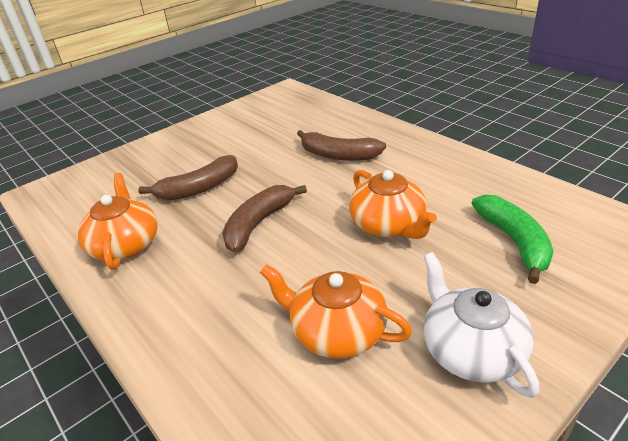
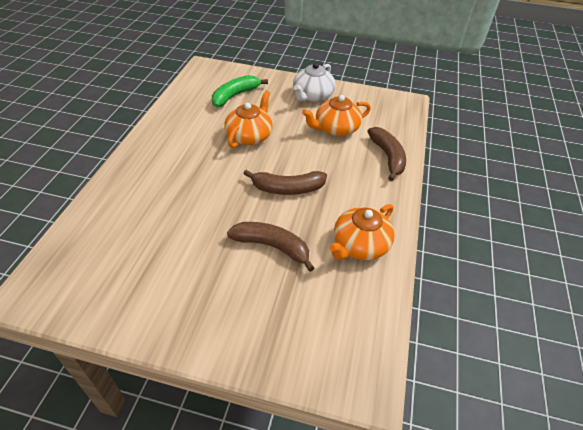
camera: 130 degrees left, 10 degrees up
(337, 331) = (336, 129): orange teapot -> orange teapot turned 75 degrees clockwise
(338, 155) = (177, 185): brown banana -> brown banana (388, 157)

